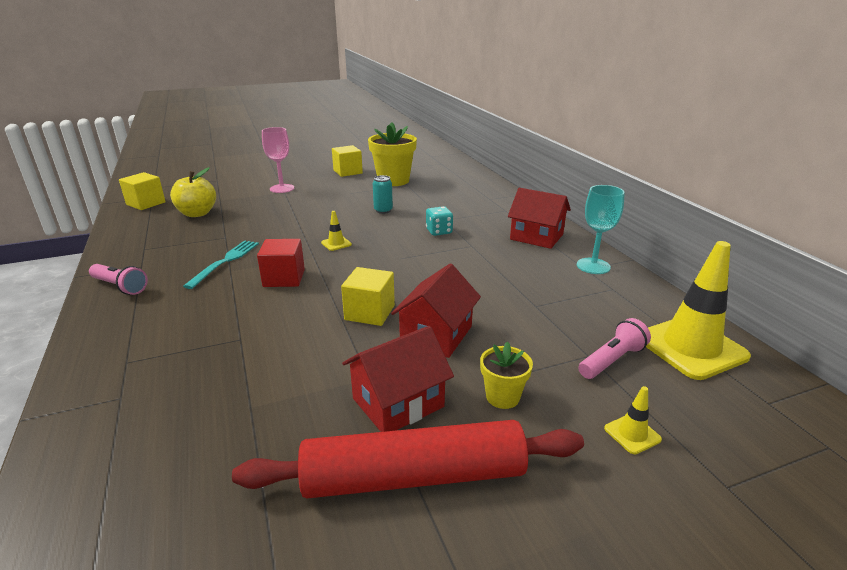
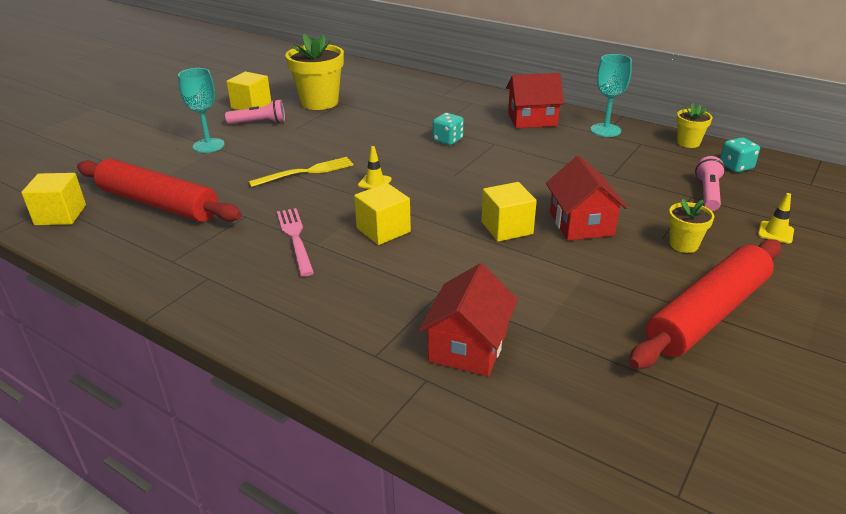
camera: 35 degrees left, 5 degrees up
(120, 286) = (227, 304): pink flashlight -> pink flashlight (259, 123)
(197, 213) = (158, 204): yellow apple -> red rolling pin
(225, 262) = (295, 238): turquoise fork -> pink fork
(282, 188) = (208, 145): pink goblet -> turquoise goblet
(284, 278) = (383, 230): red cube -> yellow cube
(306, 222) = (306, 172): none -> yellow fork
(383, 210) = (363, 136): turquoise can -> none
(398, 402) = (630, 279): red house -> red house (468, 346)
(668, 305) = (688, 143): none -> yellow flower pot
(691, 347) = (736, 167): yellow traffic cone -> turquoise dice

